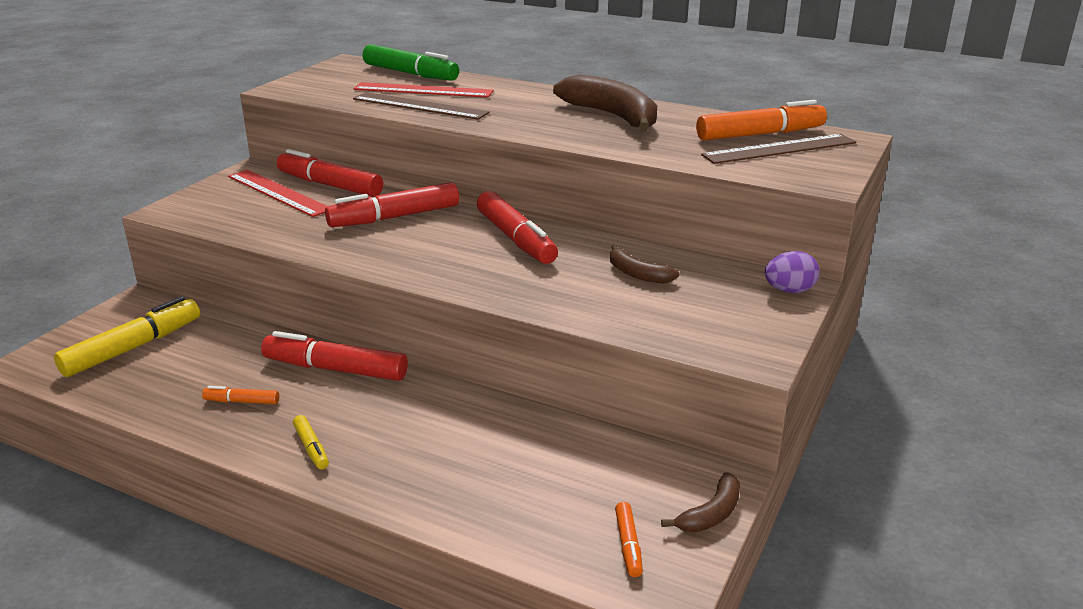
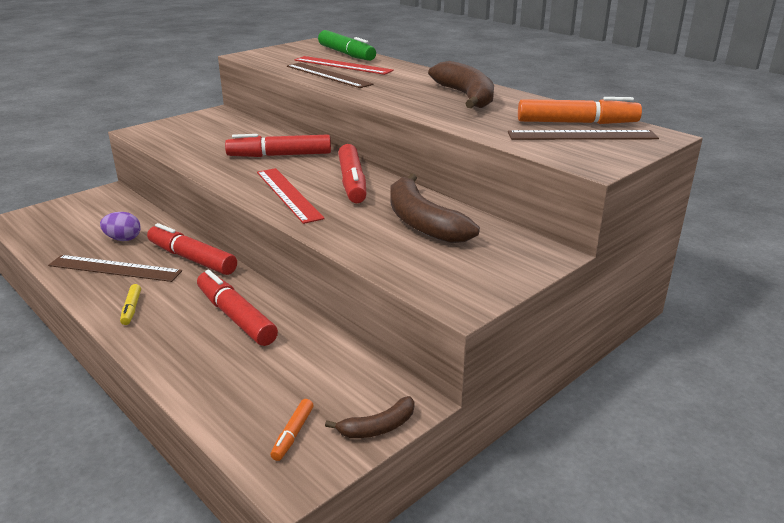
camera: 20 degrees right, 0 degrees up
(133, 348) = (80, 221): yellow marker -> none
(242, 401) = (115, 268): orange marker -> brown ruler
(278, 193) = (218, 129): red ruler -> red ruler (288, 194)
(330, 185) = (257, 128): red marker -> red marker (236, 317)
(637, 274) = (422, 222): brown banana -> brown banana, size x1.96
(789, 291) = (539, 256): purple egg -> purple egg (123, 239)

